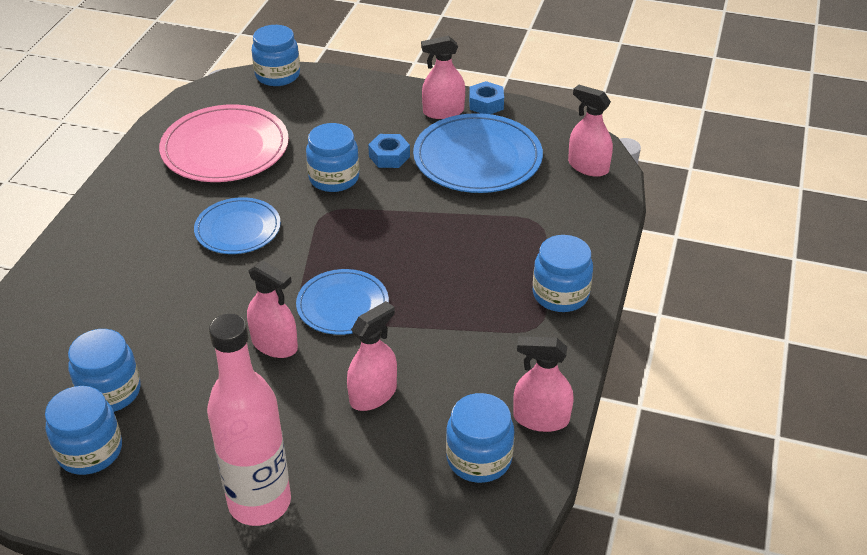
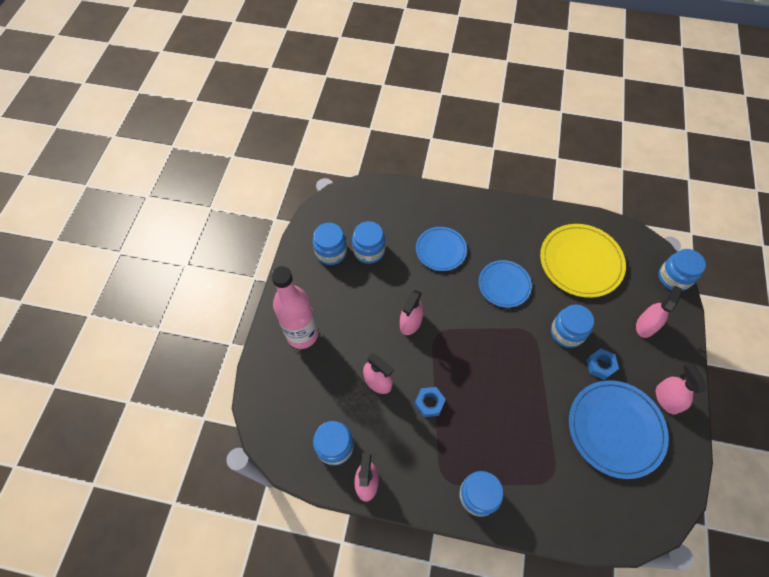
camera: 85 degrees right, 20 degrees up
(225, 148) = (581, 262): pink plate -> yellow plate
(342, 305) = (447, 355): blue plate -> blue plate (441, 250)
(486, 104) = (688, 432): blue nut -> blue nut (429, 403)
(588, 167) = (628, 518): pink spray bottle -> pink spray bottle (645, 325)

